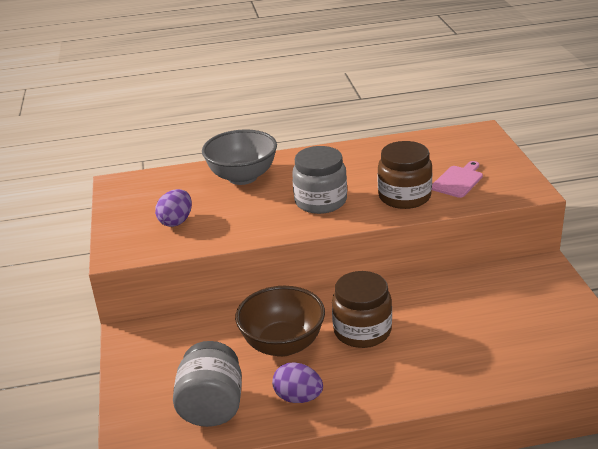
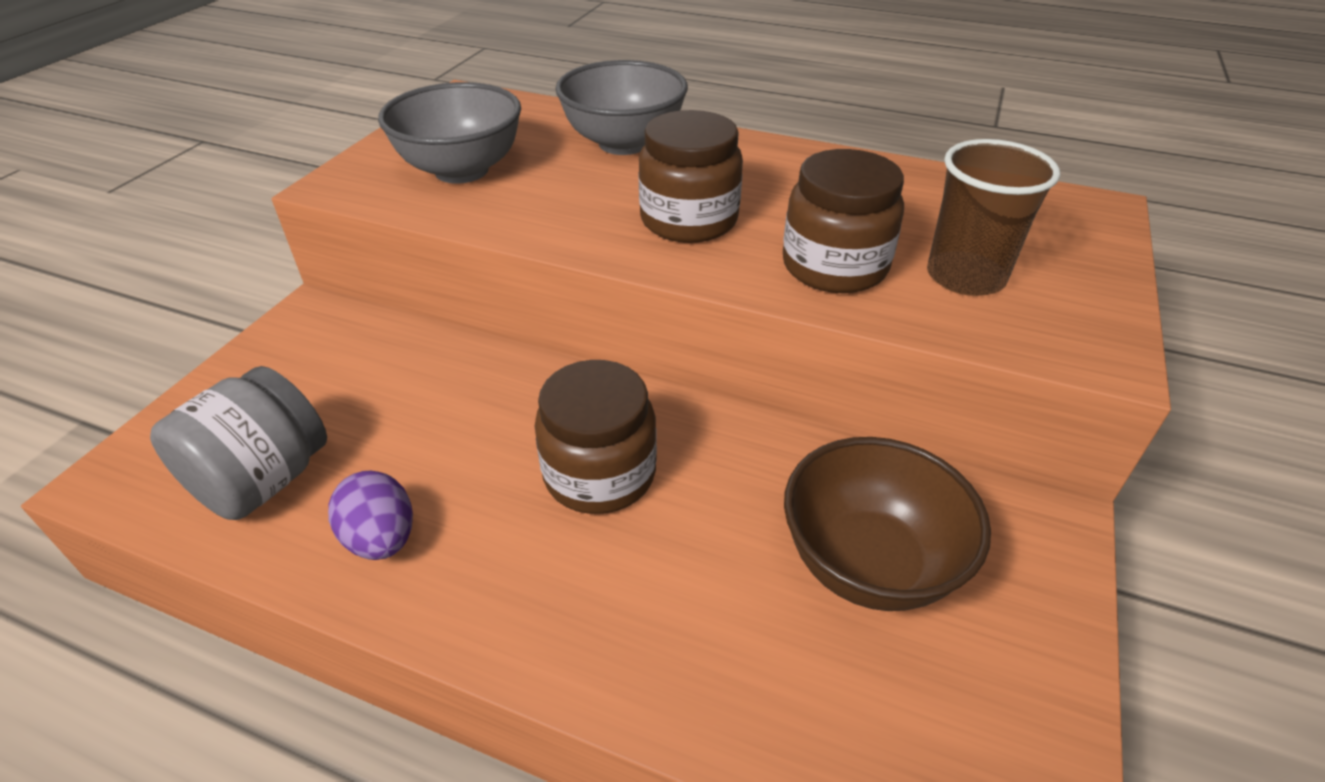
camera: 30 degrees right, 10 degrees up
(176, 221) = (461, 170): purple egg -> grey bowl
(283, 344) = (464, 432): brown bowl -> brown bowl (868, 564)
(320, 201) = (689, 220): grey jar -> brown jar
(458, 180) = (965, 276): pink cutting board -> brown cup

